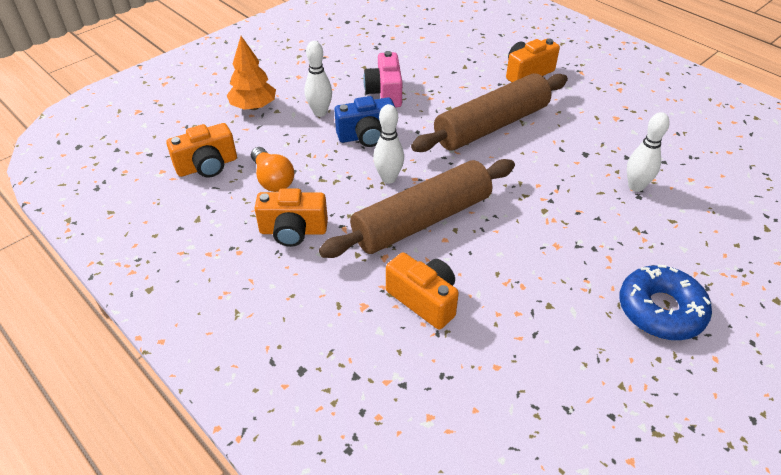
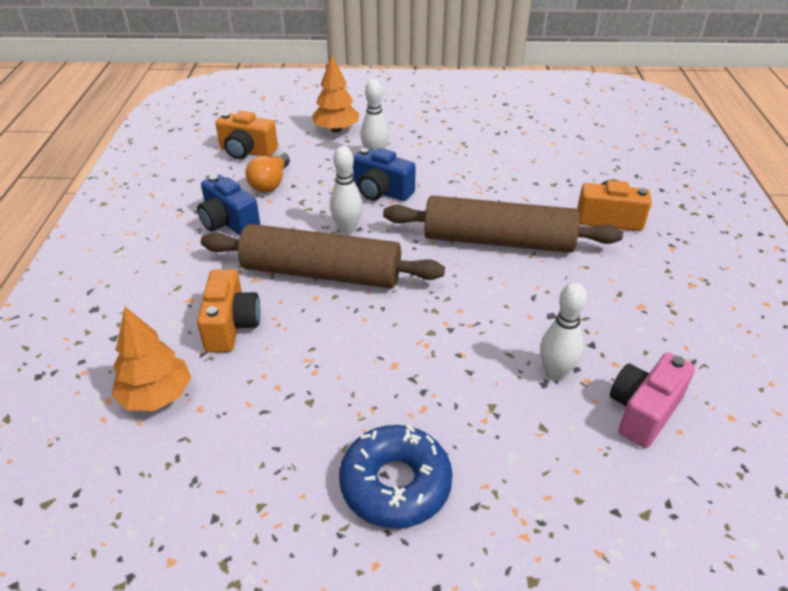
camera: 45 degrees right, 5 degrees down
(293, 231) = (229, 223): orange camera -> blue camera
(385, 93) = (447, 169): pink camera -> pink camera (643, 411)
(457, 385) = (156, 396): none -> orange tree

